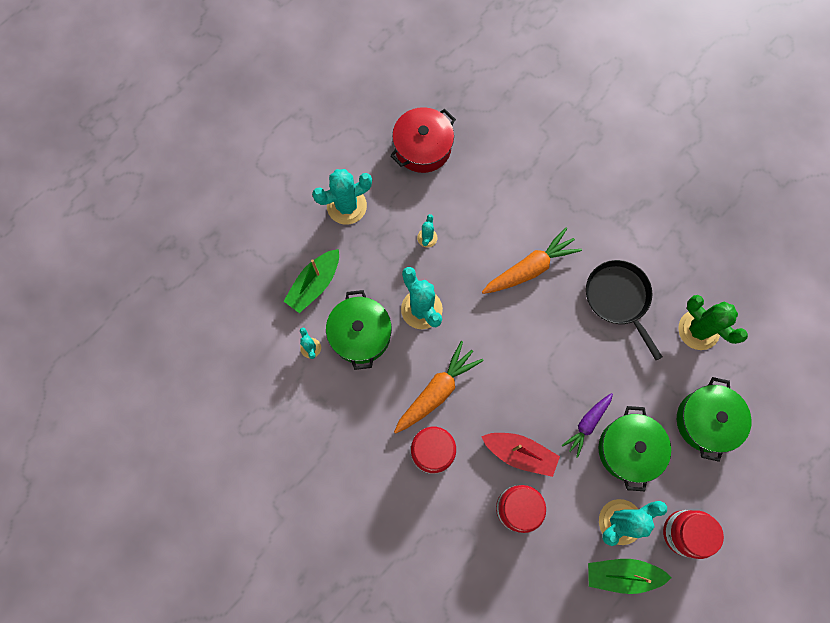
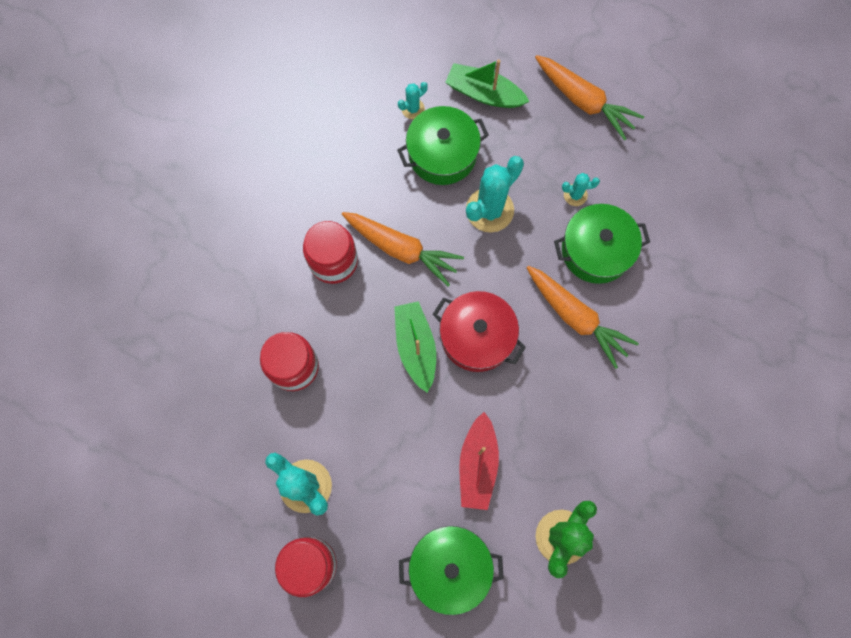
camera: 75 degrees right, 0 degrees up
(346, 206) = (584, 101): turquoise cactus -> orange carrot
(422, 147) = (683, 163): red pot -> red pot (477, 336)
(520, 453) = (355, 355): red boat -> red boat (477, 465)
(587, 424) = (408, 424): purple carrot -> none
(619, 298) = (571, 430): black pan -> none
(622, 574) = (247, 500): green boat -> green boat (415, 347)
(629, 449) = (391, 479): green pot -> green pot (596, 250)

